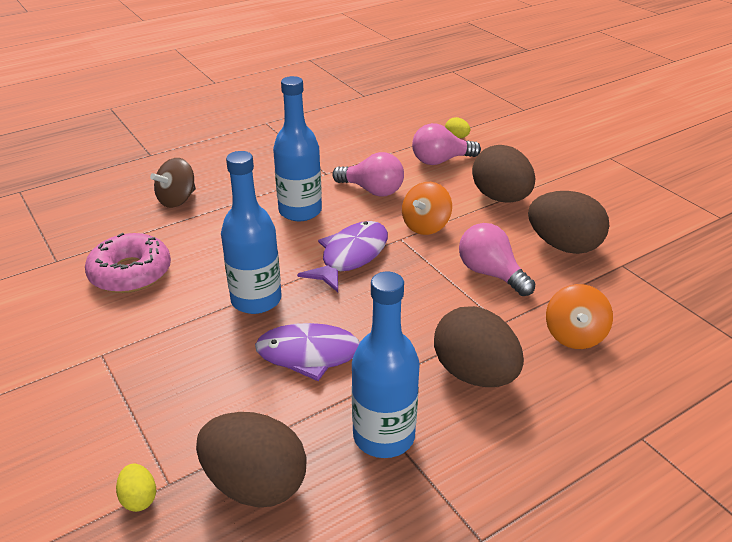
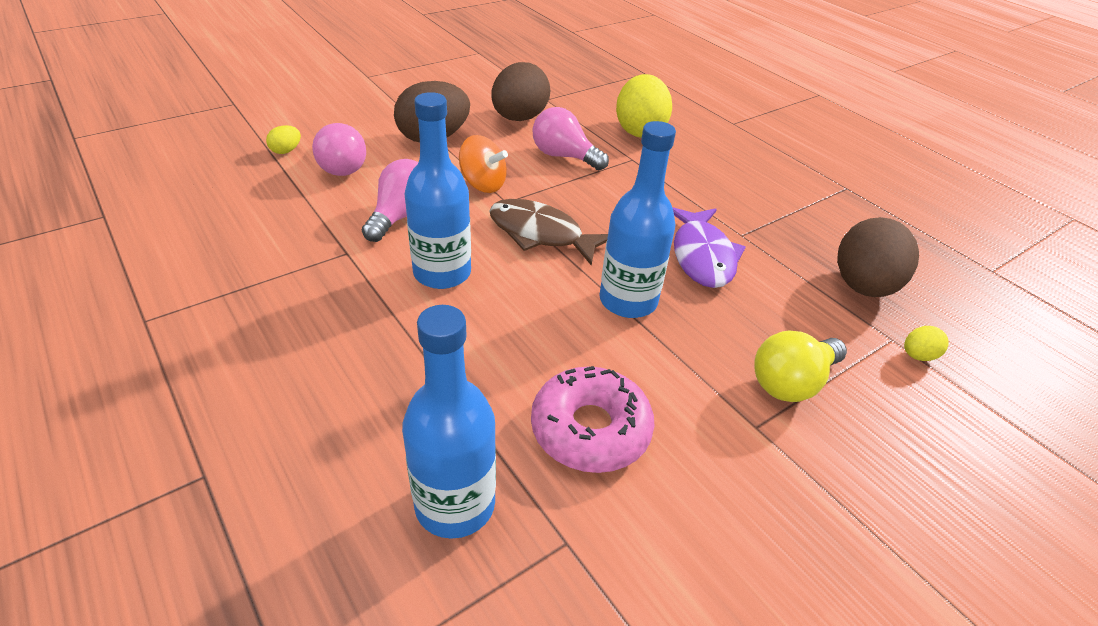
camera: 95 degrees left, 5 degrees up
(136, 385) = (791, 382): none -> yellow light bulb
(177, 200) = (391, 405): brown spinning top -> none
(351, 256) = (541, 234): purple fish -> brown fish
(383, 436) = (781, 221): blue bottle -> blue bottle (455, 505)
(474, 374) = (697, 176): brown egg -> none
(490, 273) = (564, 156): pink light bulb -> pink light bulb turned 75 degrees clockwise
(574, 335) = (639, 130): orange spinning top -> yellow egg

